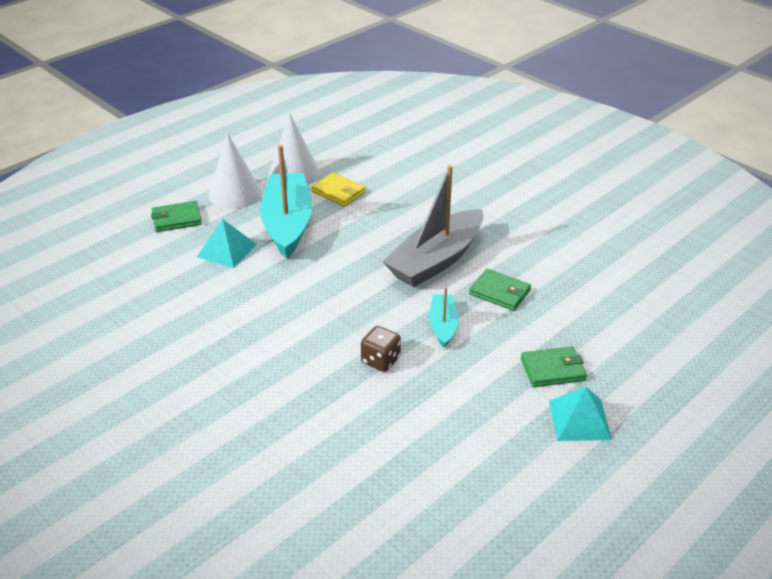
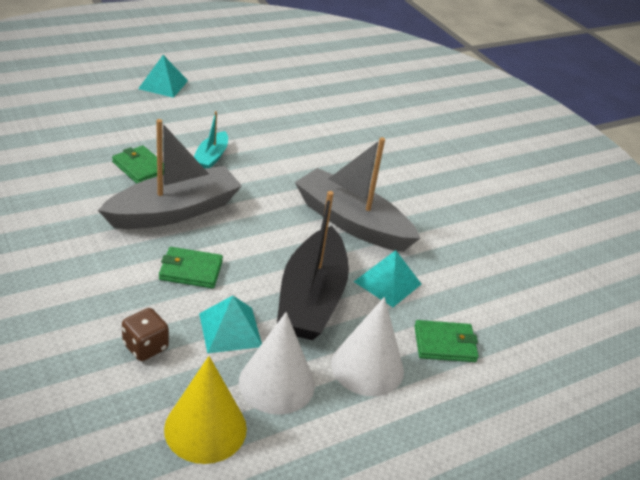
camera: 170 degrees left, 0 degrees up
(270, 295) = (351, 222): none -> grey boat
(287, 224) = (311, 298): turquoise boat -> black boat
(327, 147) = (205, 428): none -> yellow cone
(338, 192) = (230, 330): yellow wallet -> turquoise pyramid
(380, 360) = (277, 149): brown dice -> brown dice (145, 347)
(552, 369) = (152, 110): green wallet -> green wallet (191, 270)

